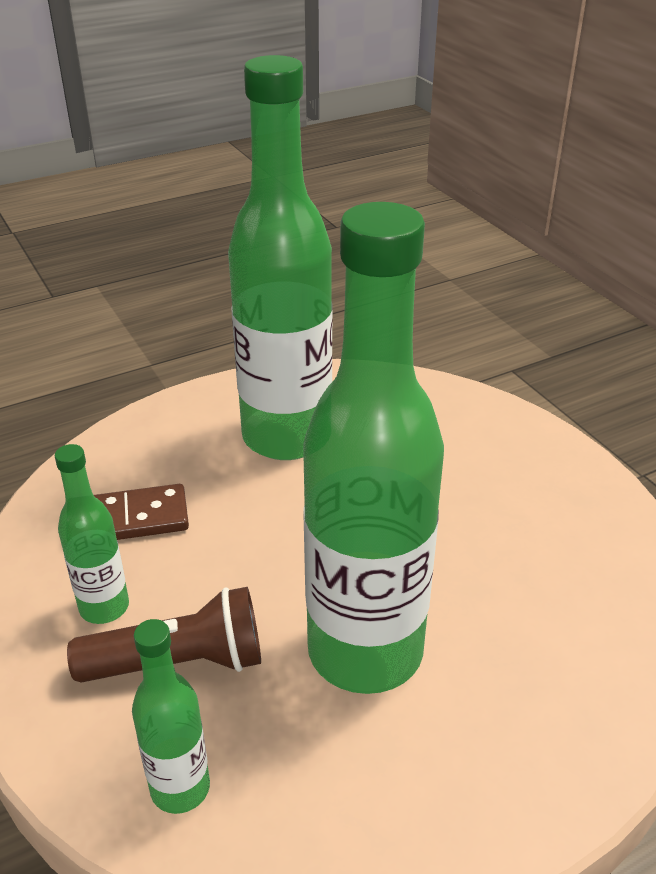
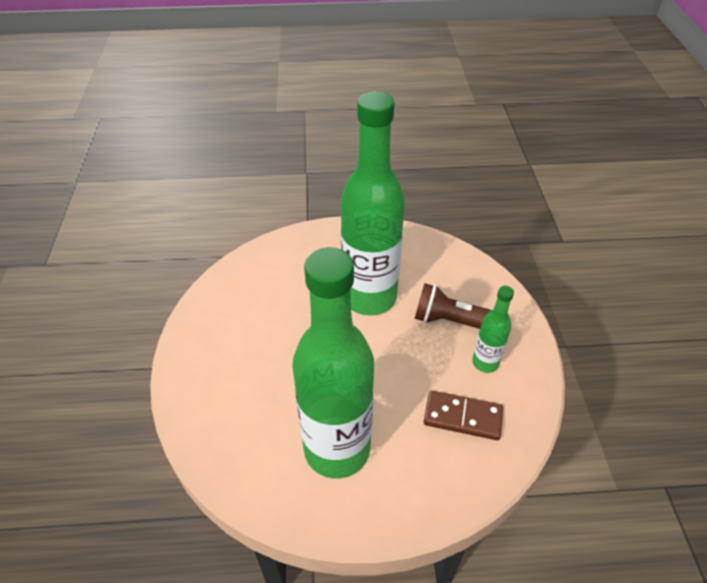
camera: 155 degrees left, 10 degrees up
(180, 788) = (466, 275): green bottle -> none

